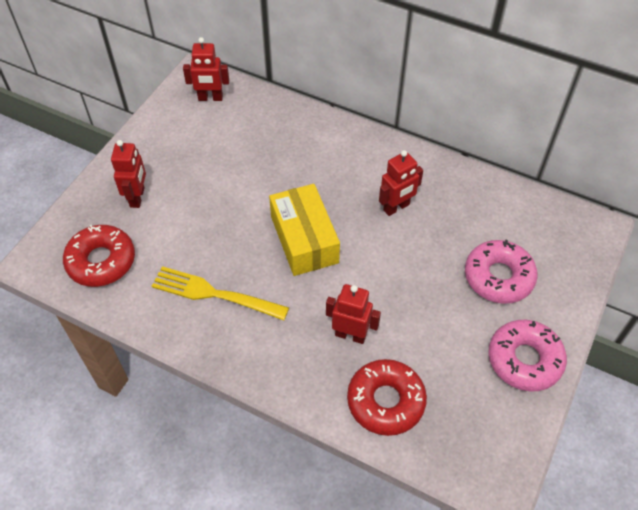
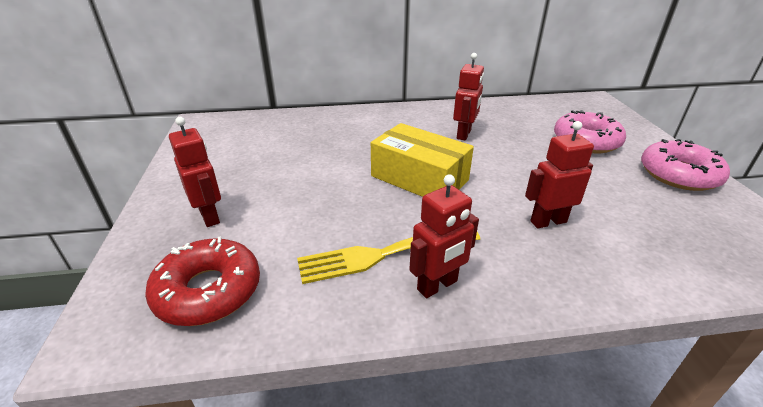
camera: 35 degrees left, 20 degrees down
(210, 98) = (228, 129): red robot -> red robot (437, 285)
(385, 401) = (648, 253): red donut -> none

